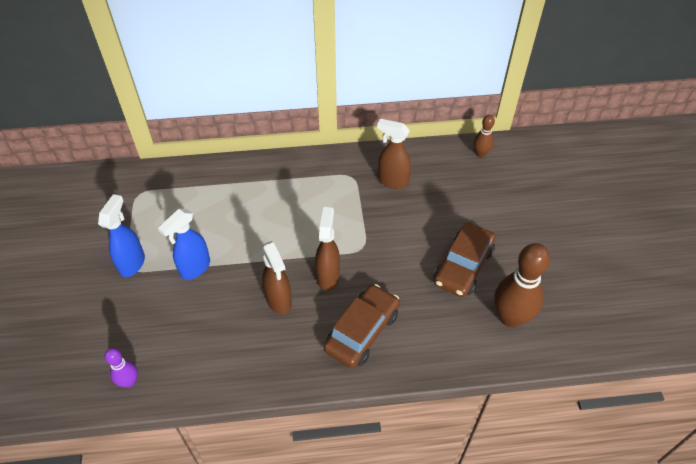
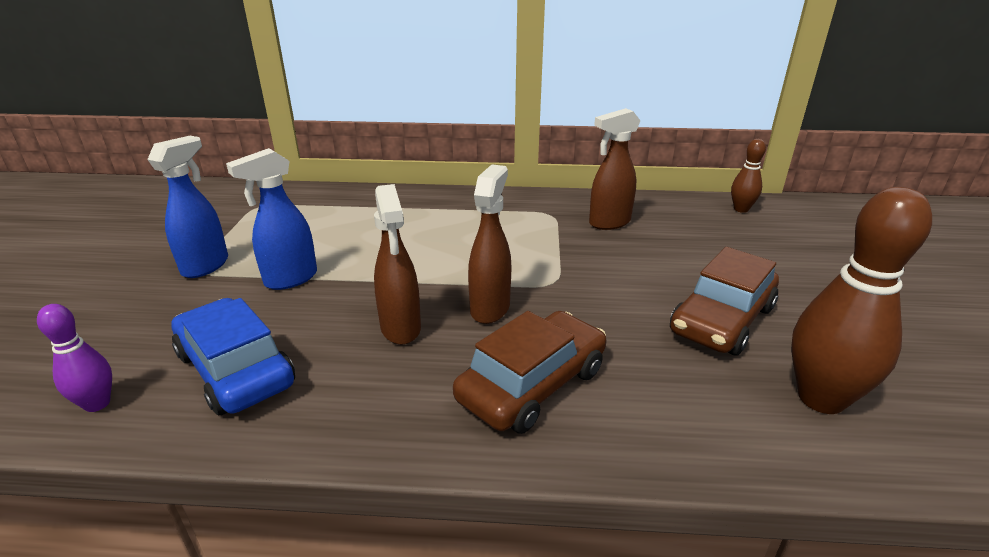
camera: 10 degrees right, 20 degrees down
(194, 346) = (235, 369): none -> blue car
(392, 181) = (609, 223): brown spray bottle -> brown spray bottle turned 60 degrees counterclockwise

